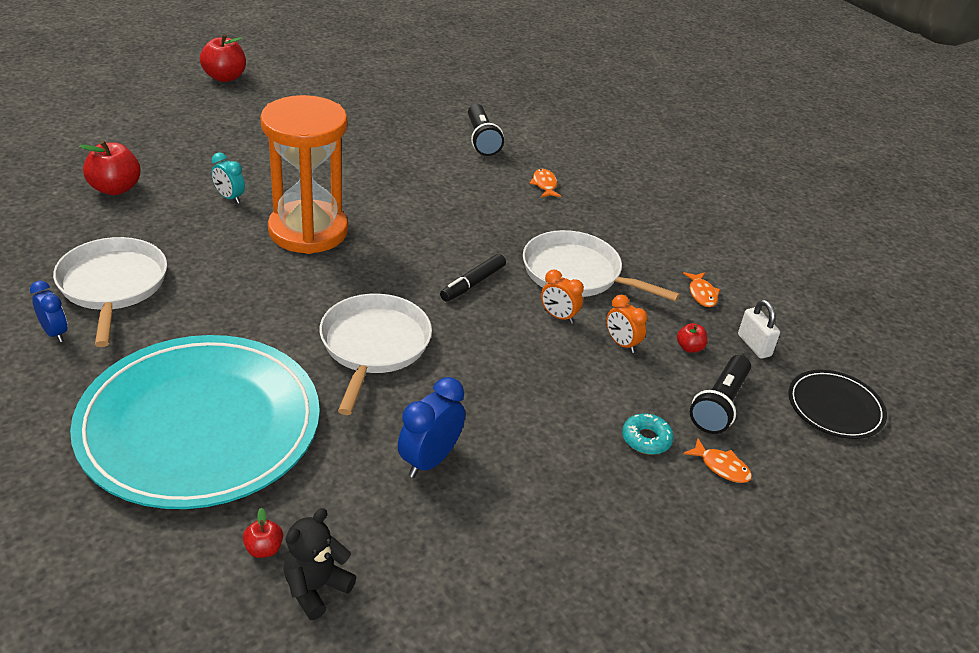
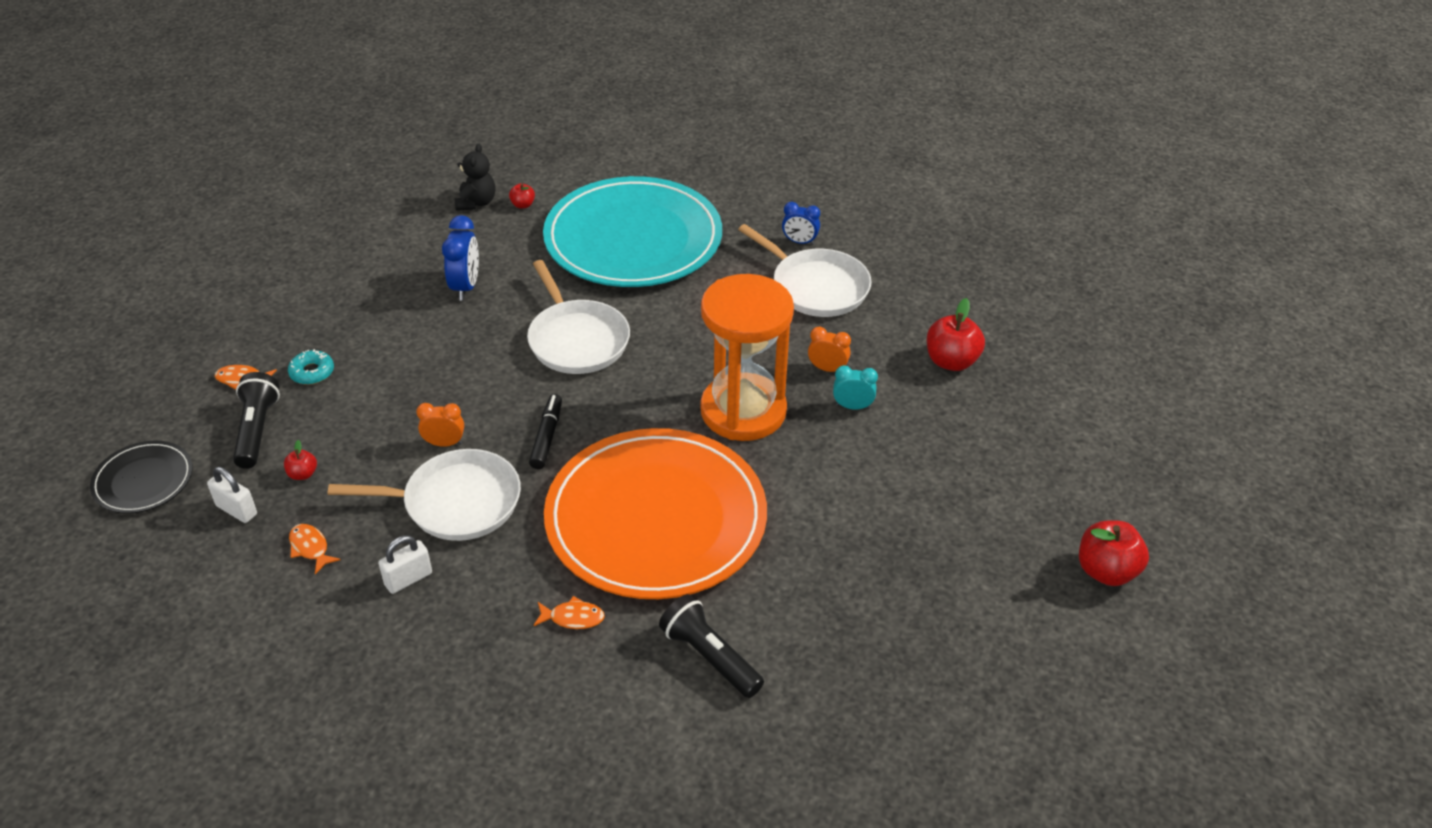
camera: 150 degrees right, 5 degrees up
(444, 204) = (656, 518): none -> orange plate
(544, 185) = (573, 618): orange fish -> orange fish turned 45 degrees counterclockwise
(621, 344) = (370, 445): orange clock -> orange clock (827, 369)
(638, 246) = (408, 579): none -> white padlock

